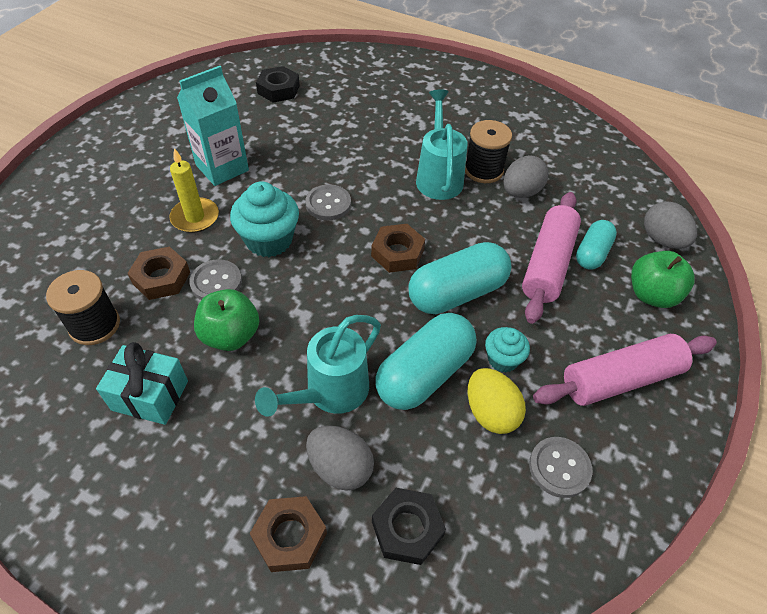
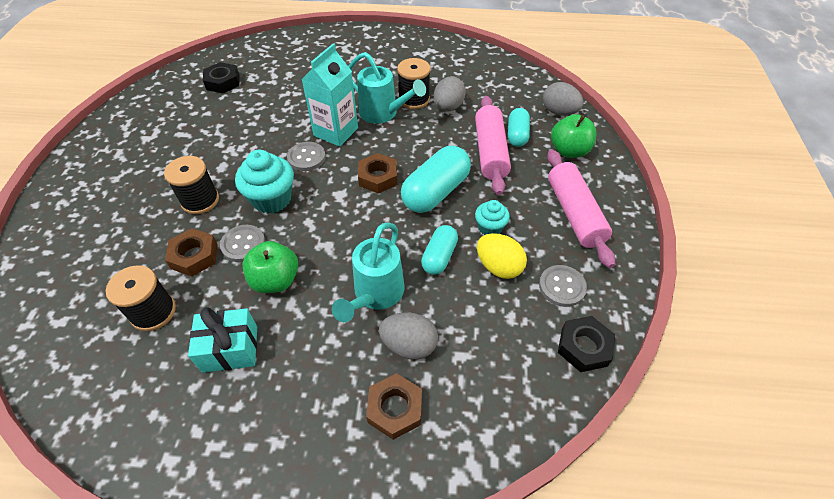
camera: 20 degrees left, 0 degrees up
(195, 217) = (200, 200): yellow candle -> black spool
(222, 168) = (204, 155): turquoise carton -> turquoise carton (336, 132)
(407, 529) = (478, 368): black nut -> black nut (584, 347)
(424, 374) = (439, 257): turquoise capsule -> turquoise capsule, size x0.60
(438, 177) = (383, 113): turquoise watering can -> turquoise watering can turned 150 degrees clockwise
(620, 379) = (574, 213): pink rolling pin -> pink rolling pin turned 60 degrees counterclockwise

